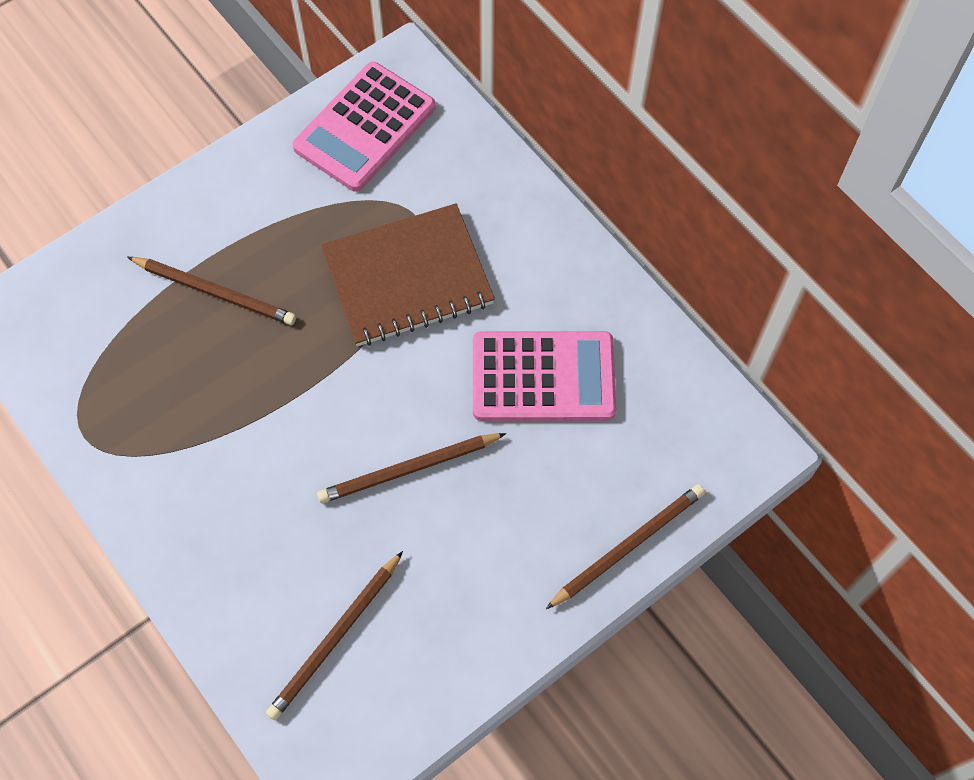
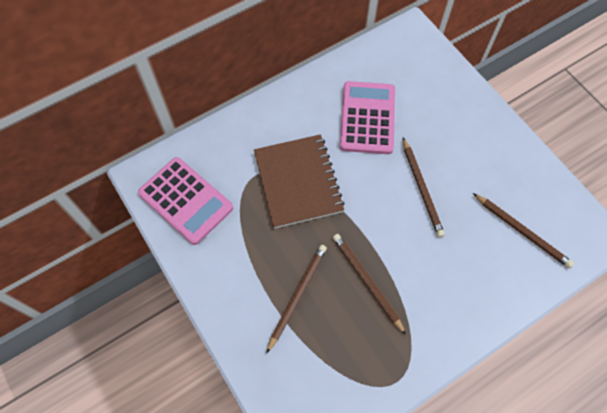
camera: 85 degrees left, 0 degrees up
(627, 546) = (465, 89): brown pencil -> brown pencil (367, 282)

